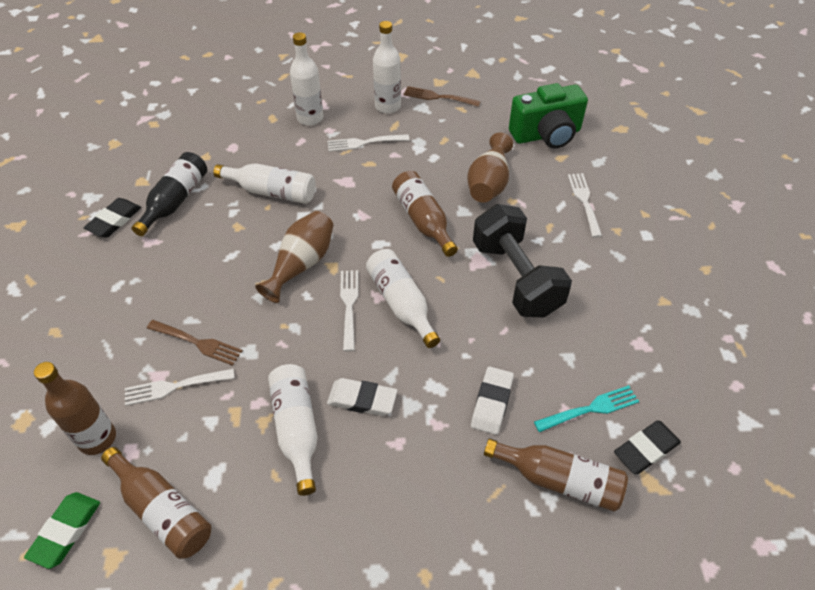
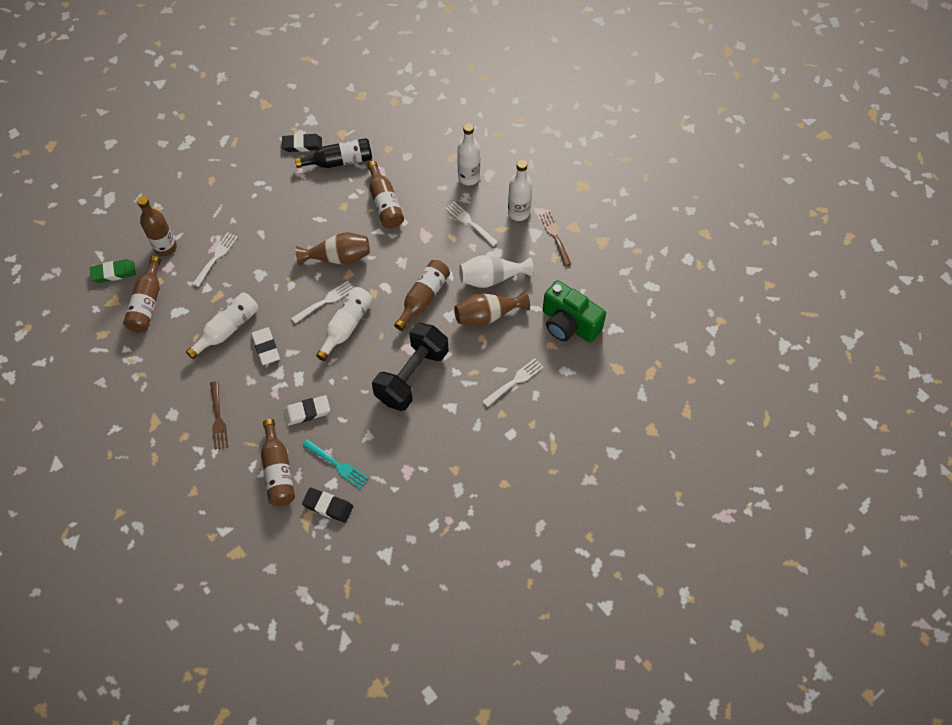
camera: 55 degrees right, 10 degrees up
(175, 386) = (216, 258): white fork -> white fork turned 75 degrees clockwise
(197, 343) = (248, 247): brown fork -> brown fork (218, 417)
(272, 192) = (385, 203): white bottle -> brown bottle
(446, 159) = (492, 278): none -> white vase

